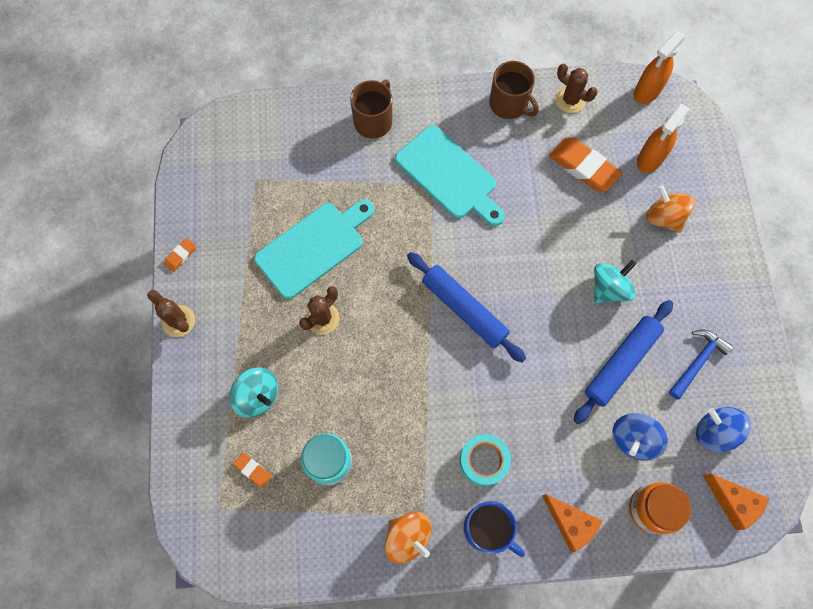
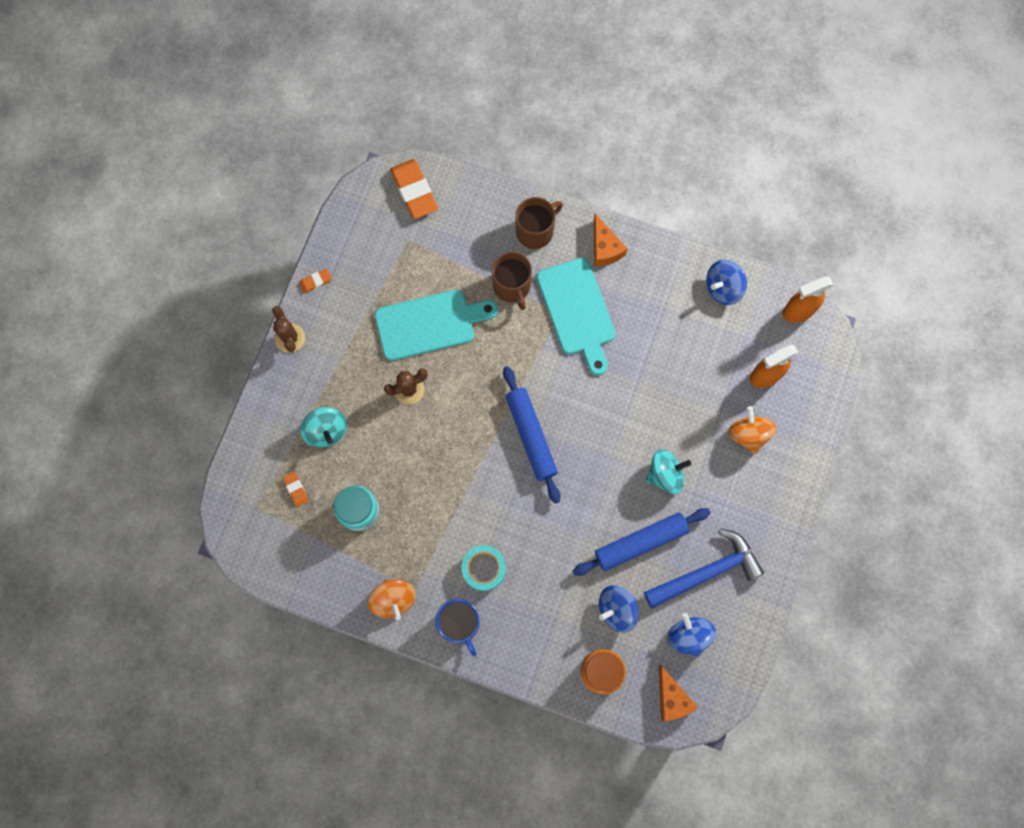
camera: 25 degrees right, 5 degrees up
(509, 104) = (665, 268): brown mug -> brown mug (512, 286)
(570, 100) = (723, 288): brown cactus -> blue spinning top
(570, 523) = (529, 651): orange cheese -> orange cheese (605, 248)
(583, 167) = (701, 356): orange eraser -> orange eraser (414, 191)
(697, 361) = (707, 572): blue hammer -> blue hammer, size x1.57

